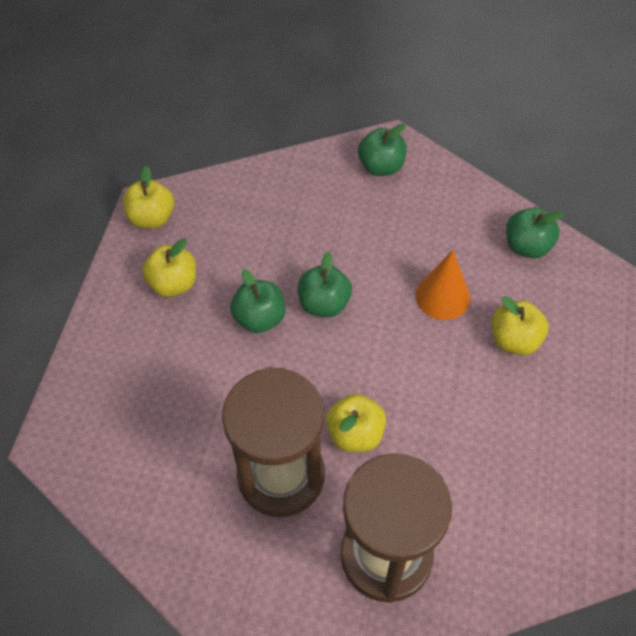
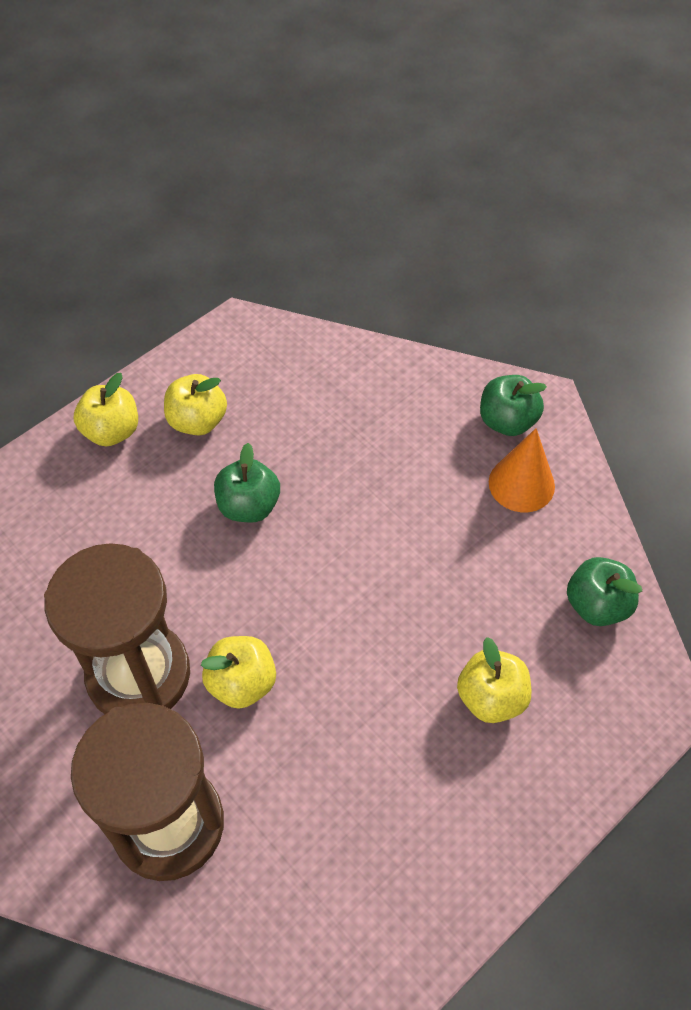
camera: 35 degrees right, 0 degrees up
(152, 218) = (231, 343): yellow apple -> yellow apple (112, 431)
(324, 304) = (323, 531): green apple -> none
(442, 296) = (453, 600): orange cone -> orange cone (521, 484)

